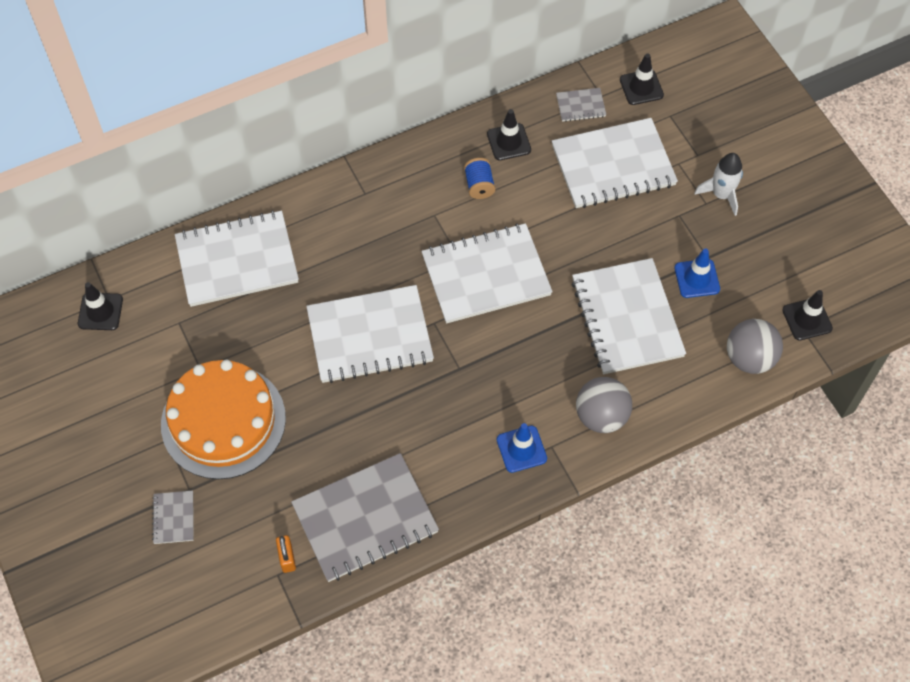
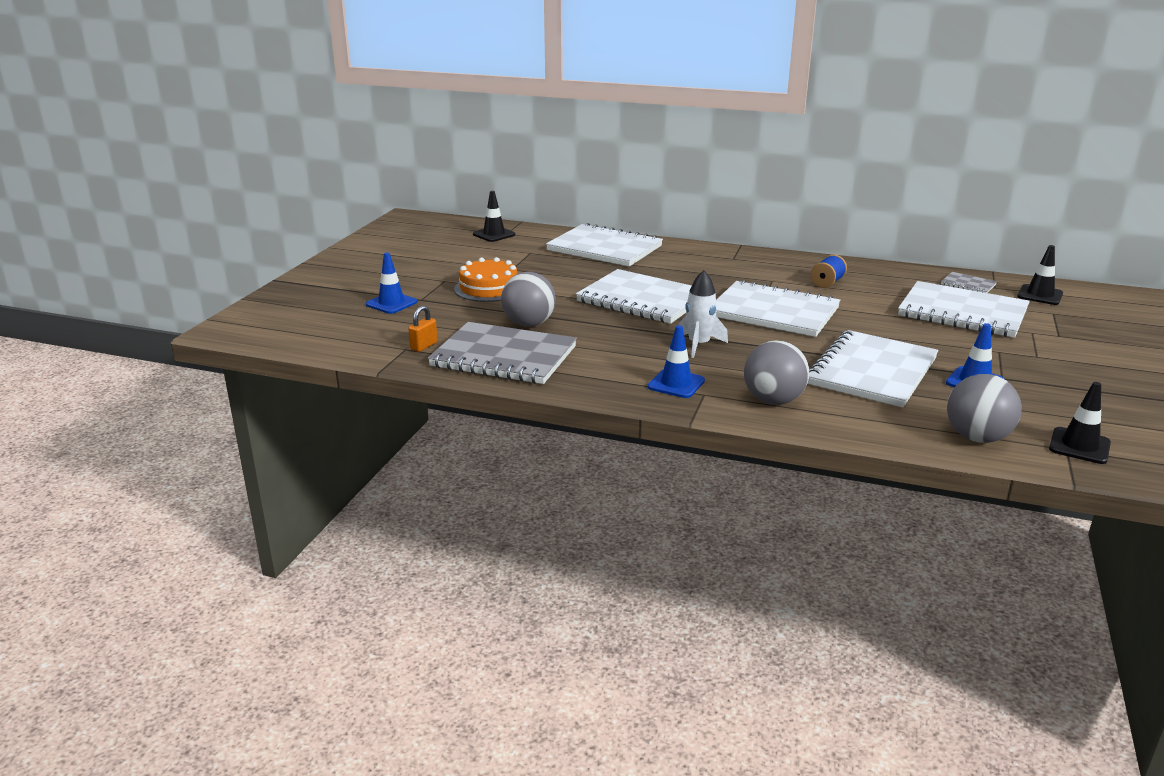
camera: 45 degrees right, 35 degrees down
(173, 518) = (391, 303): grey notebook -> blue traffic cone
(223, 421) = (489, 288): orange cake -> orange cake, size x0.62
(326, 453) = (529, 324): none -> grey ball
(509, 142) = (880, 277): black traffic cone -> none
(721, 195) = (1059, 358): white rocket -> white rocket (699, 345)

